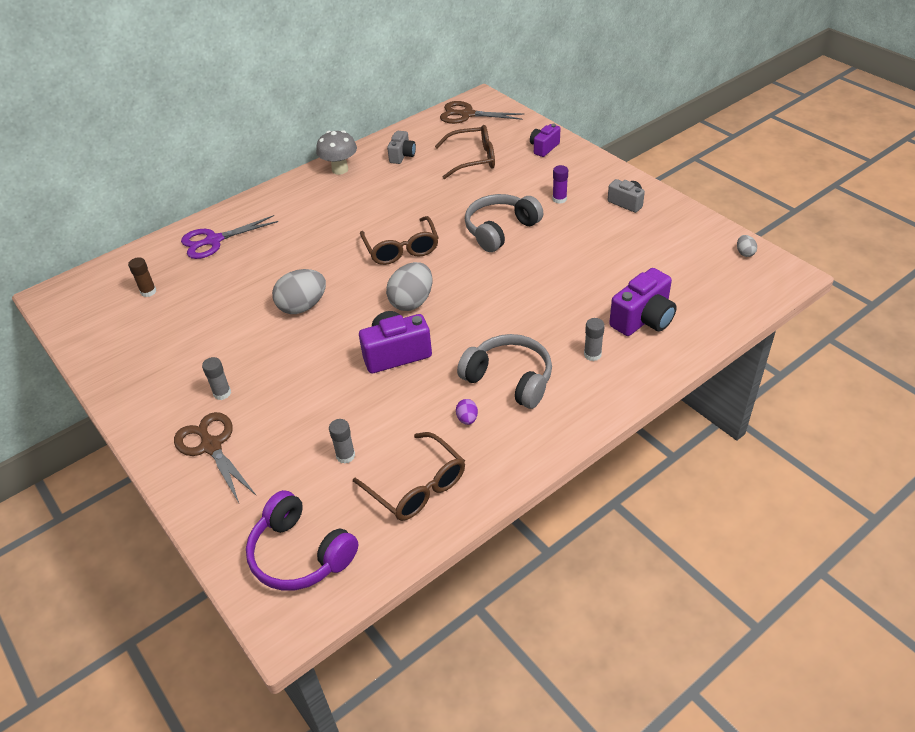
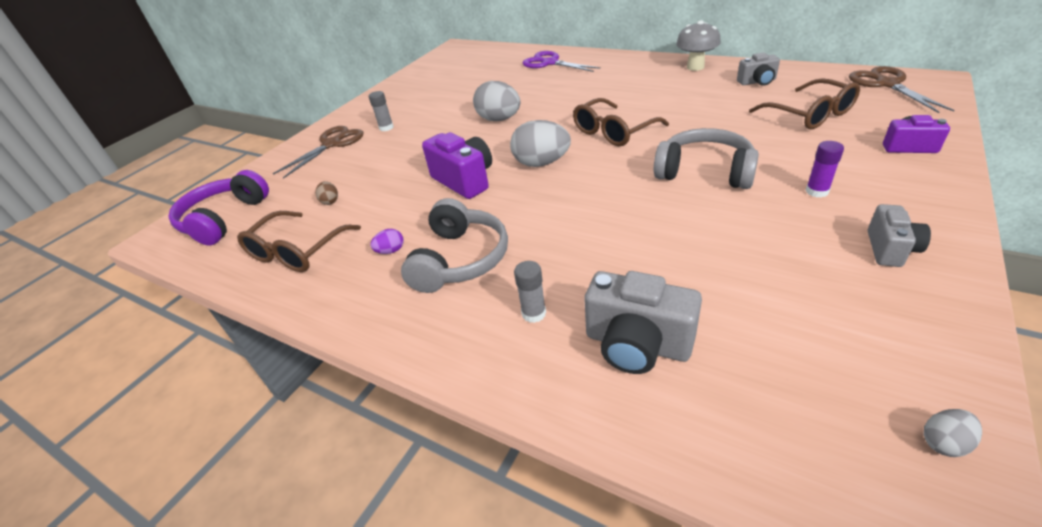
camera: 70 degrees right, 5 degrees down
(148, 292) = (478, 67): brown glue stick -> none
(345, 456) = (330, 201): grey glue stick -> brown egg
(643, 319) = (637, 344): purple camera -> grey camera

